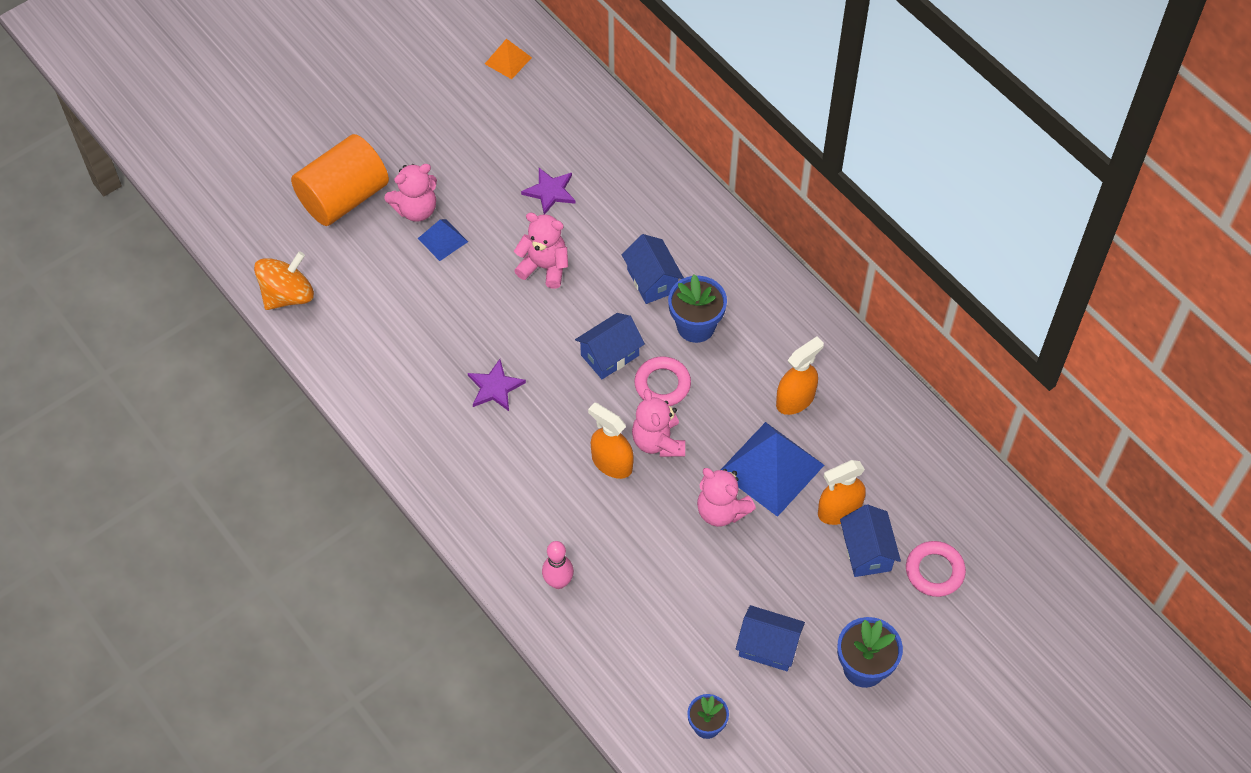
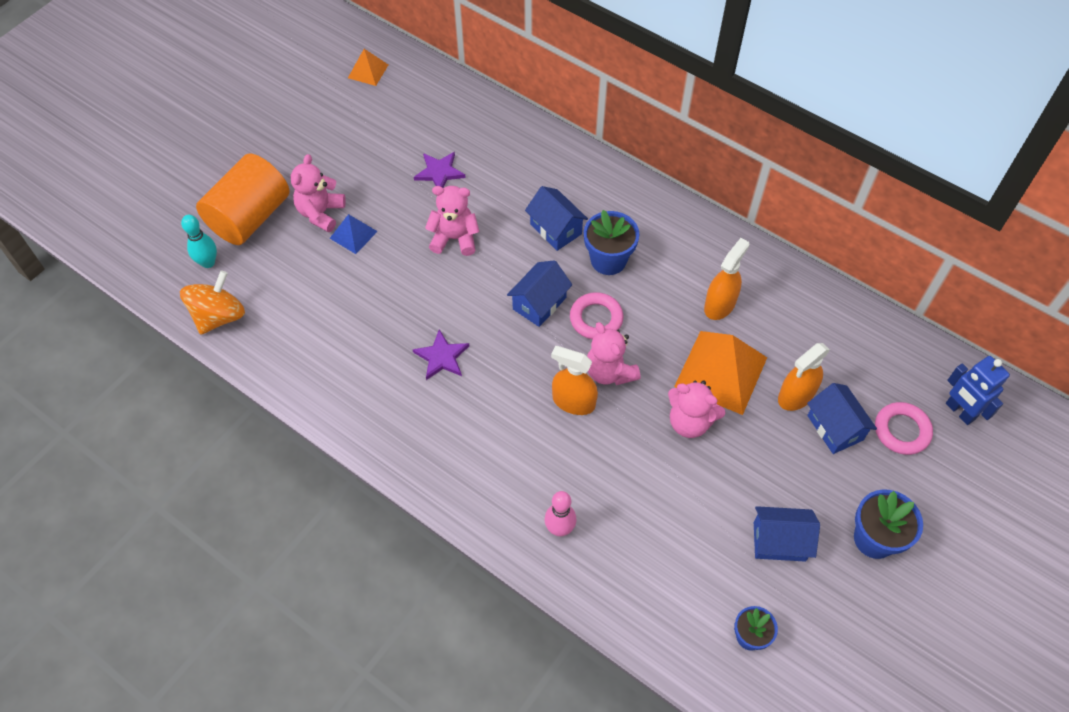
camera: 15 degrees left, 0 degrees up
(290, 237) = (208, 262): none -> turquoise bowling pin
(416, 209) = (321, 213): pink teddy bear -> pink teddy bear turned 150 degrees clockwise
(771, 468) = (720, 371): blue pyramid -> orange pyramid
(1003, 567) = (959, 411): none -> blue robot

